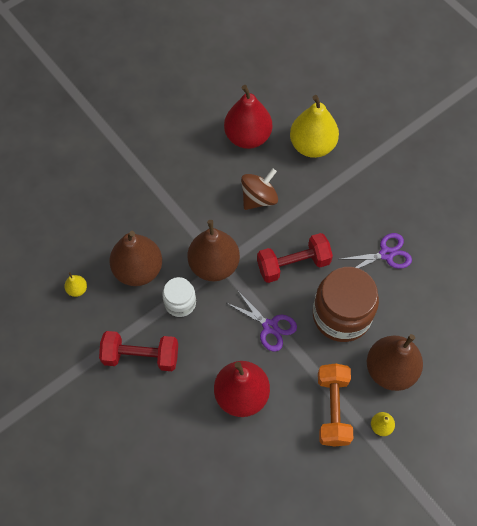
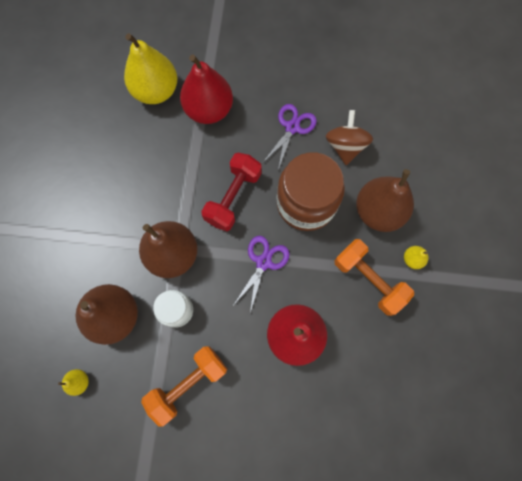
camera: 45 degrees left, 10 degrees up
(141, 356) = (188, 383): red dumbbell -> orange dumbbell
(248, 137) = (97, 127): red pear -> red pear (209, 110)
(259, 198) = (155, 169): brown spinning top -> brown spinning top (345, 146)
(270, 326) = (263, 262): purple scissors -> purple scissors turned 60 degrees counterclockwise

